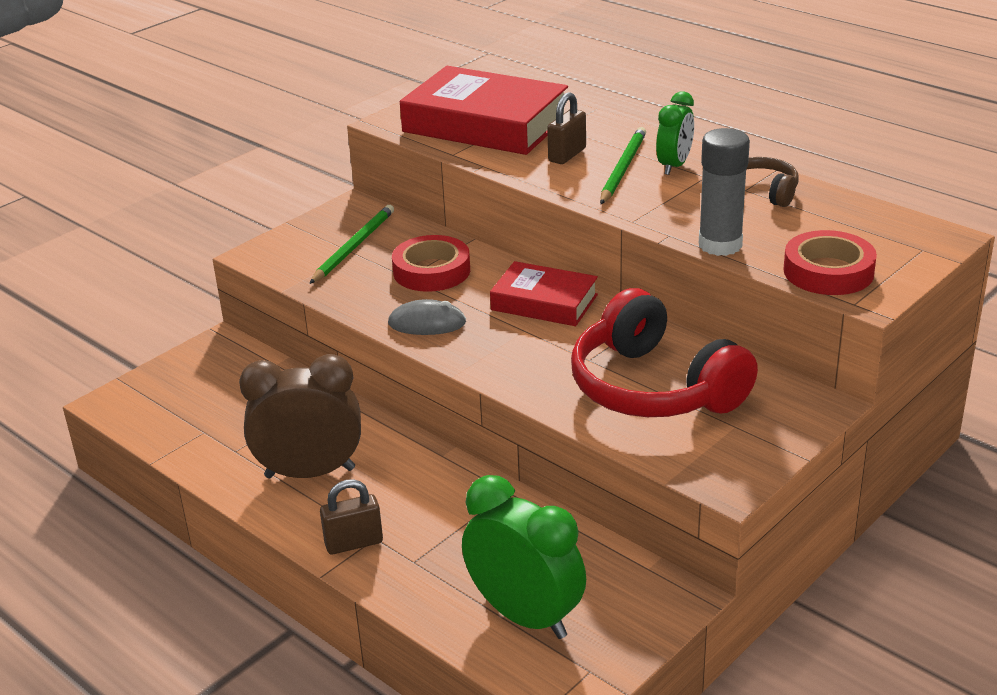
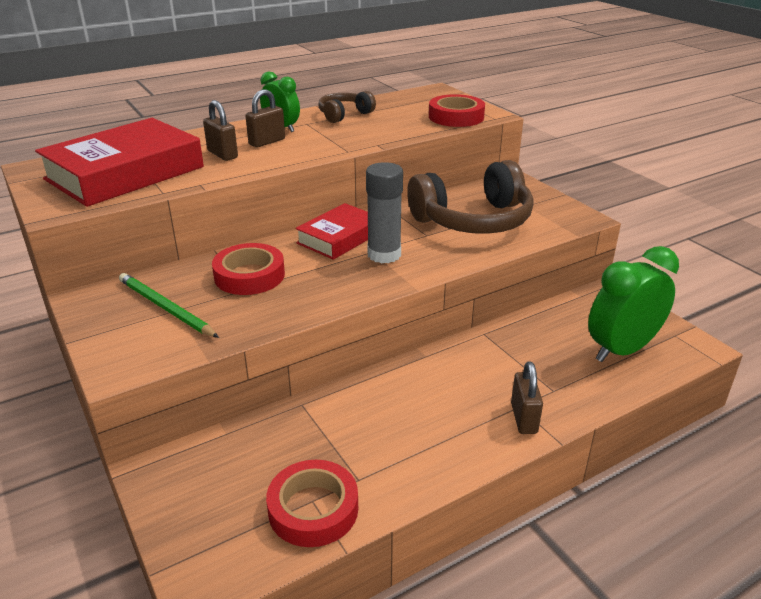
camera: 75 degrees left, 0 degrees up
(193, 434) = (313, 509): none -> red tape
(310, 473) = (417, 431): brown clock -> none
(427, 323) = (332, 289): grey mouse -> none
(623, 168) = (267, 142): green pencil -> brown padlock
(654, 388) = (473, 220): red headphones -> brown headphones
(720, 245) = (403, 134): grey glue stick -> grey glue stick (384, 254)

